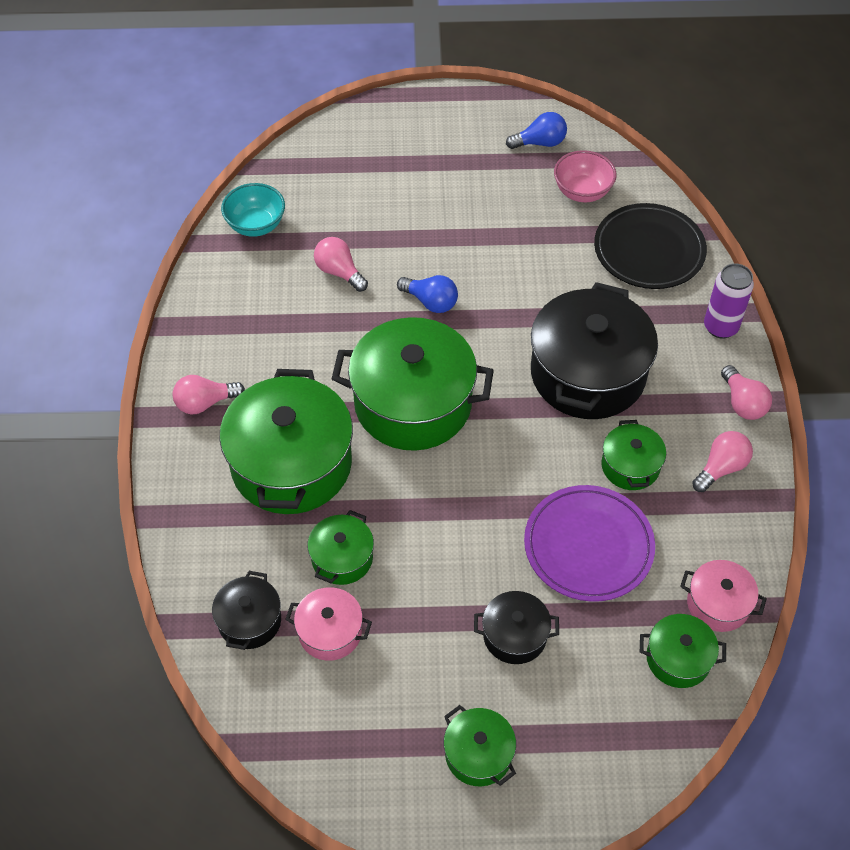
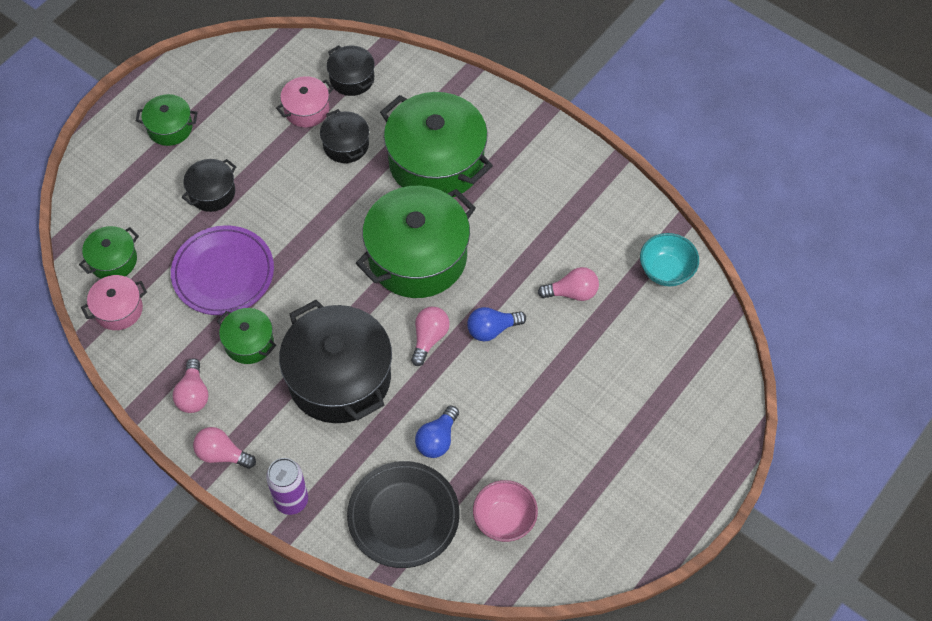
camera: 130 degrees right, 5 degrees up
(205, 403) = (527, 146): pink light bulb -> pink light bulb (429, 338)
(342, 558) = (346, 145): green pot -> black pot
(540, 143) = (586, 534): blue light bulb -> blue light bulb (437, 439)

